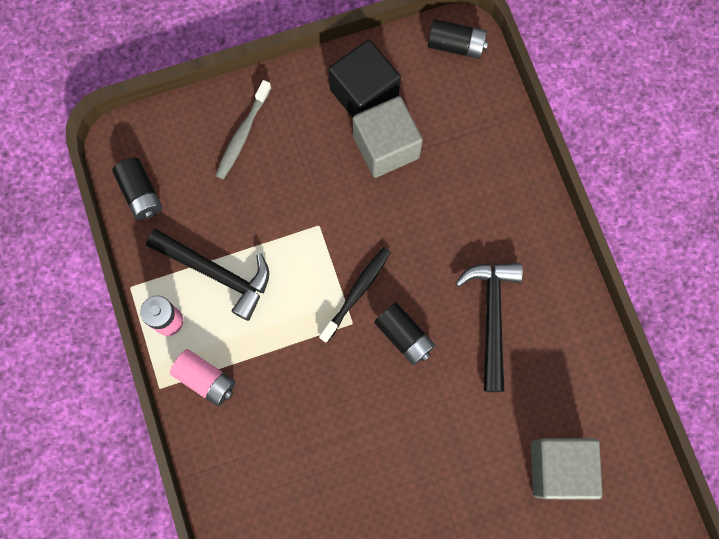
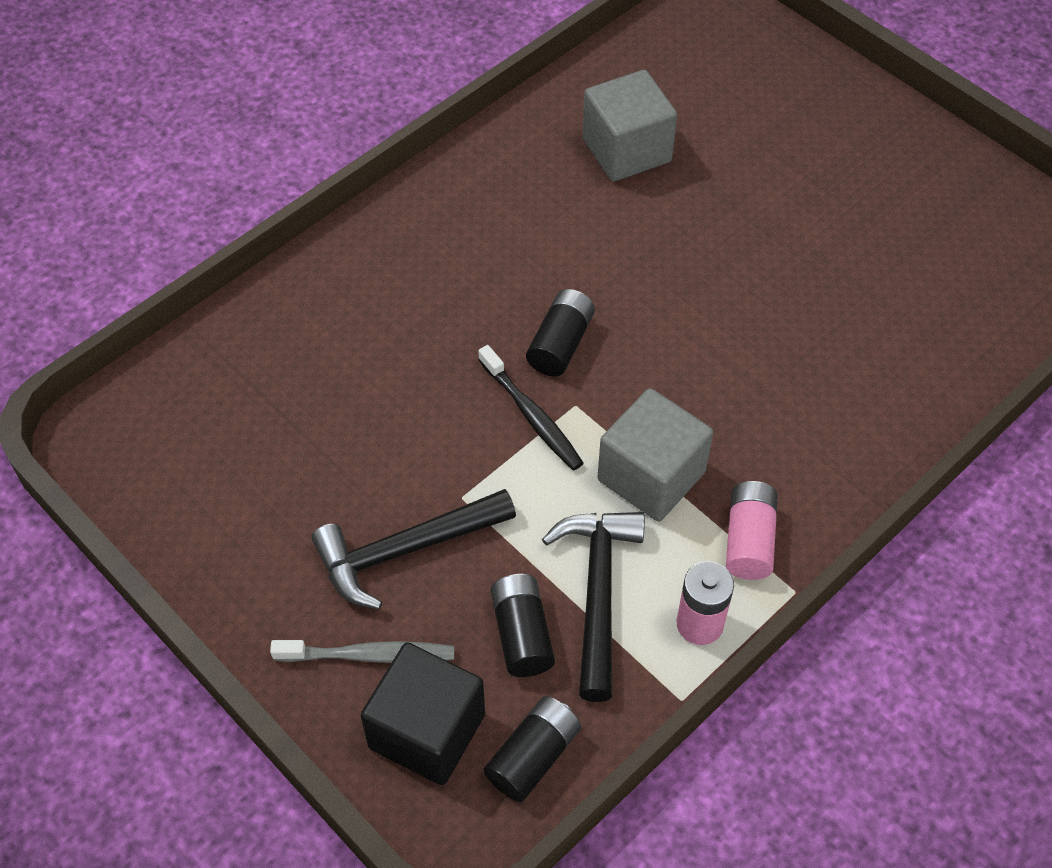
camera: 115 degrees left, 20 degrees down
(357, 292) = (532, 415): black toothbrush -> black toothbrush turned 135 degrees counterclockwise
(364, 93) = (233, 522): black cube -> black cube (427, 731)
(386, 147) = (306, 462): grey cube -> grey cube (651, 476)
(456, 45) = (109, 438): black battery -> black battery (522, 634)
(491, 317) = (486, 266): black hammer -> black hammer (405, 550)

